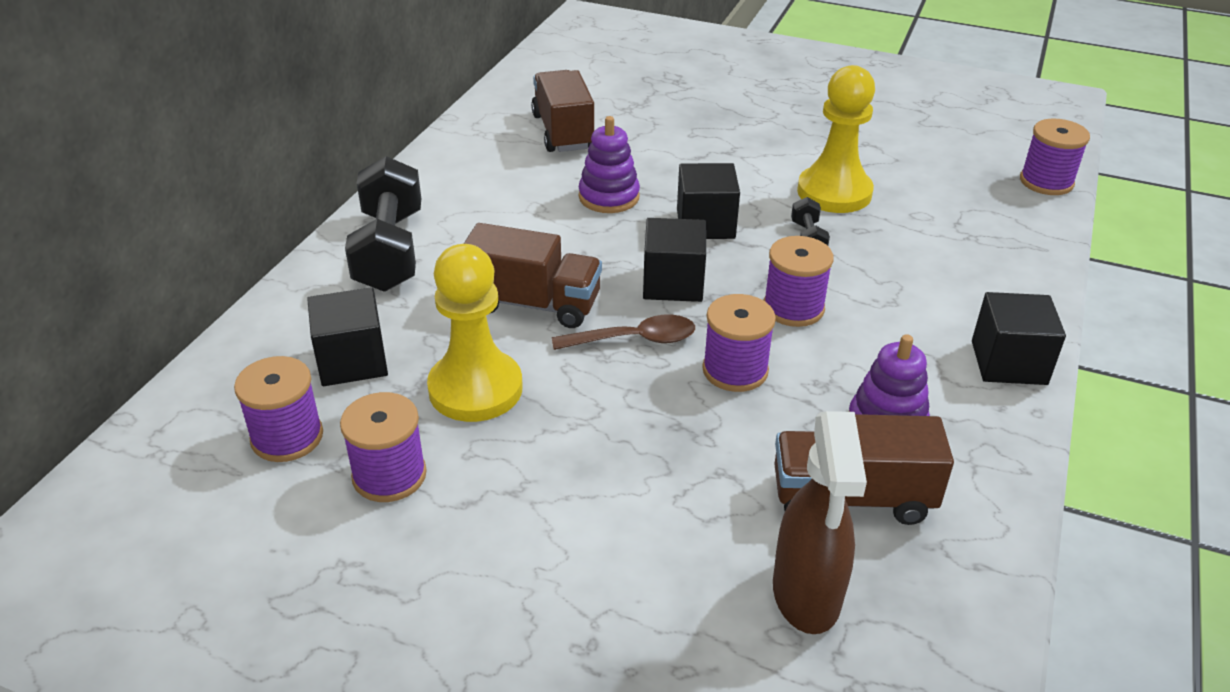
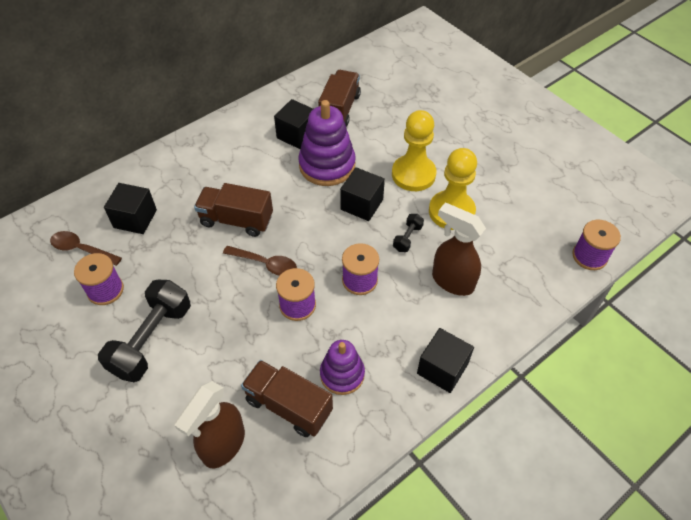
camera: 30 degrees right, 15 degrees up
(287, 437) = (81, 249): purple spool -> brown spoon
(389, 251) = (197, 158): black dumbbell -> black dumbbell (151, 340)
(475, 389) = (174, 259): yellow pawn -> yellow pawn (413, 174)
(533, 304) = (236, 220): brown truck -> brown truck turned 150 degrees clockwise
(609, 197) = (327, 165): purple stacking toy -> purple stacking toy, size x1.59
(673, 283) = (312, 237): black cube -> black cube (297, 135)
(915, 264) = (452, 281): none -> brown spray bottle

